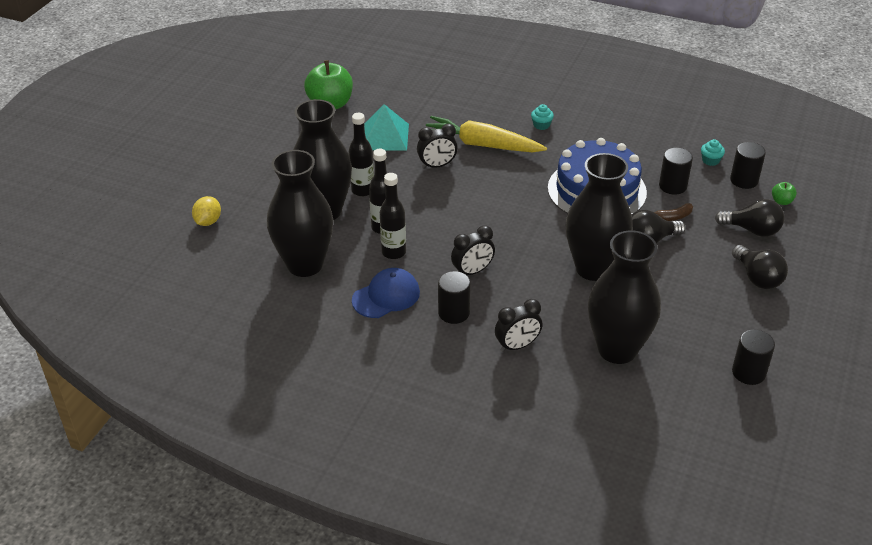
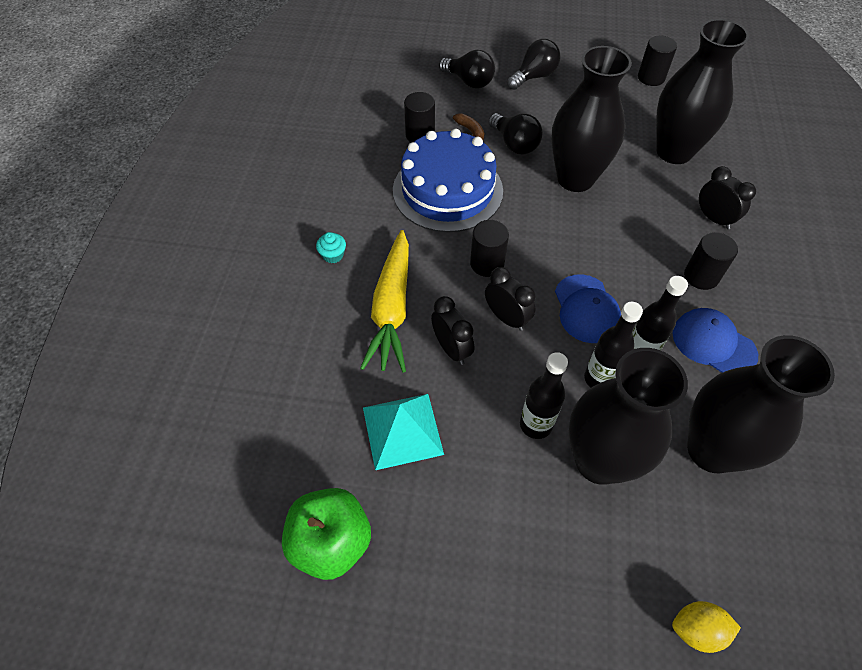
camera: 105 degrees left, 15 degrees up
(446, 237) = (586, 309): none -> blue cap
(472, 271) = (630, 272): black clock -> black clock (506, 318)
(710, 160) = (367, 112): turquoise cupcake -> none
(744, 180) = (394, 89): black cylinder -> black cylinder (487, 263)
(752, 230) = (469, 82): black light bulb -> black light bulb turned 120 degrees clockwise
(781, 201) = (419, 66): green apple -> none

